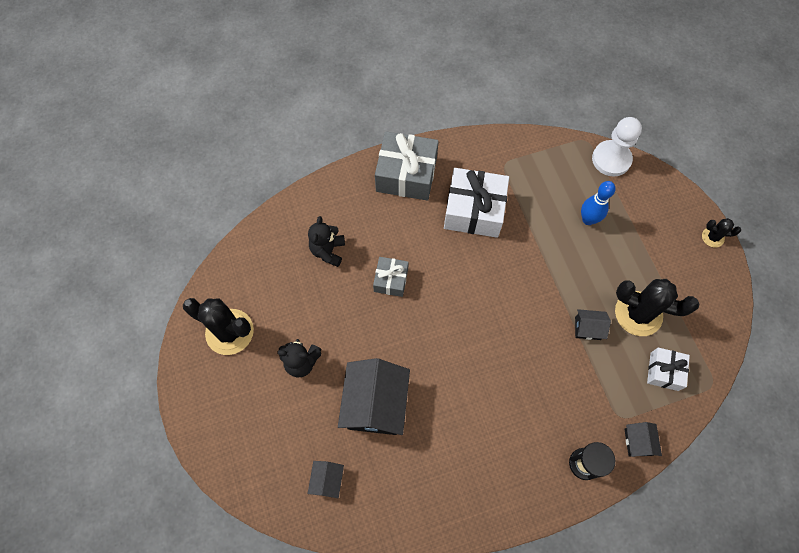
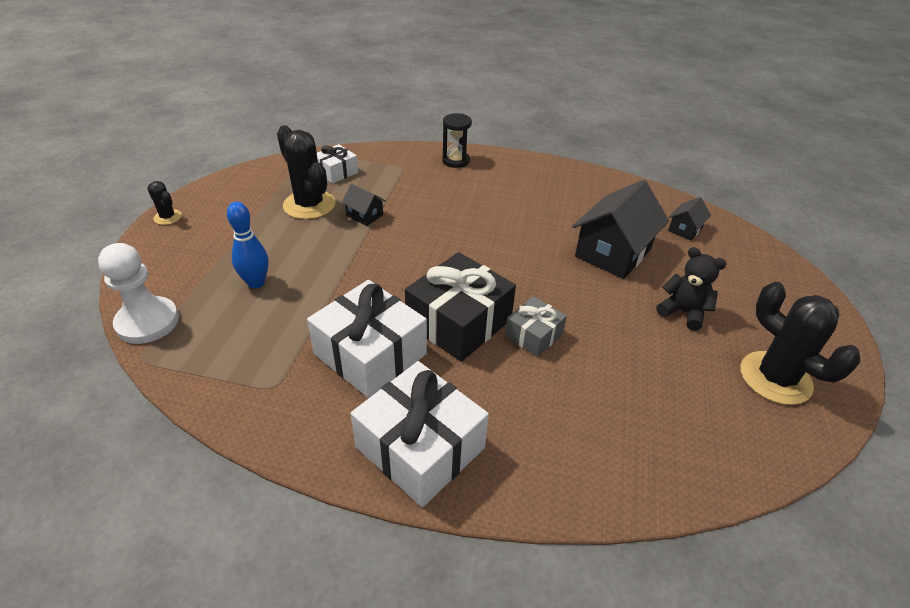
camera: 150 degrees left, 25 degrees down
(328, 251) = (601, 404): black teddy bear -> none
(406, 174) = (420, 447): grey gift -> white gift
(442, 263) = (459, 322): none -> black gift
(638, 442) = (403, 154): black house -> none

